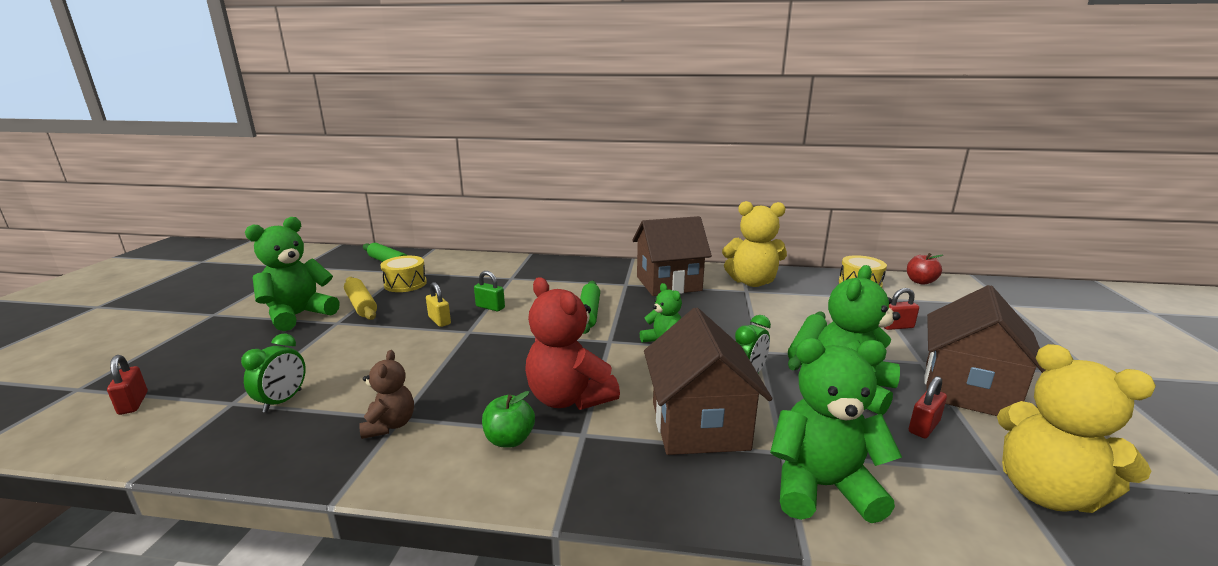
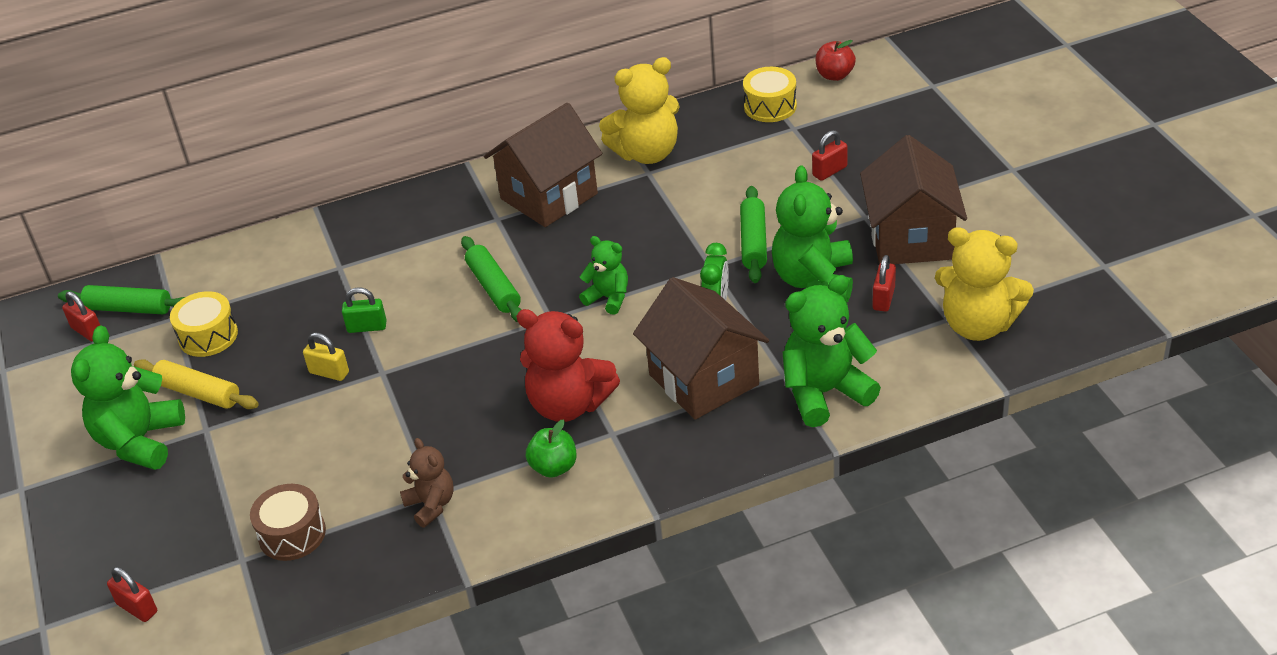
camera: 25 degrees left, 20 degrees up
(283, 401) = (292, 534): green clock -> brown drum
(357, 265) = (87, 331): none -> red padlock

